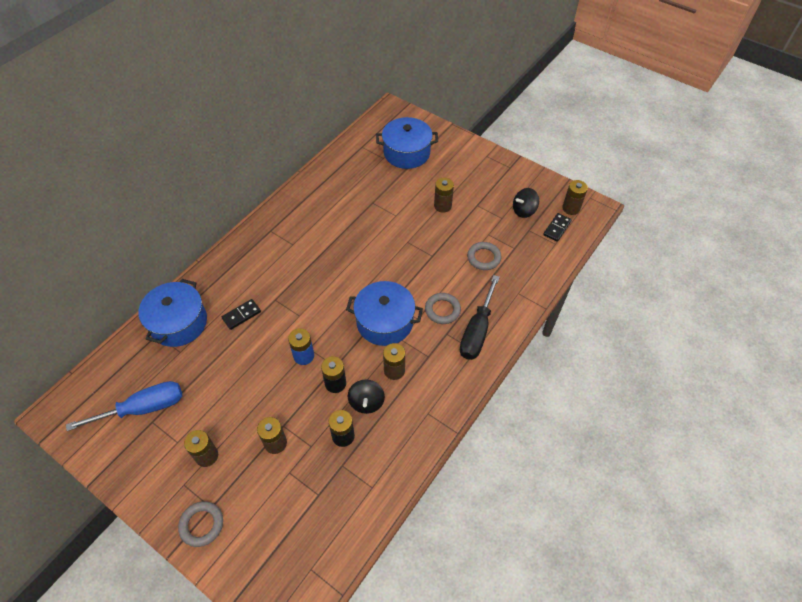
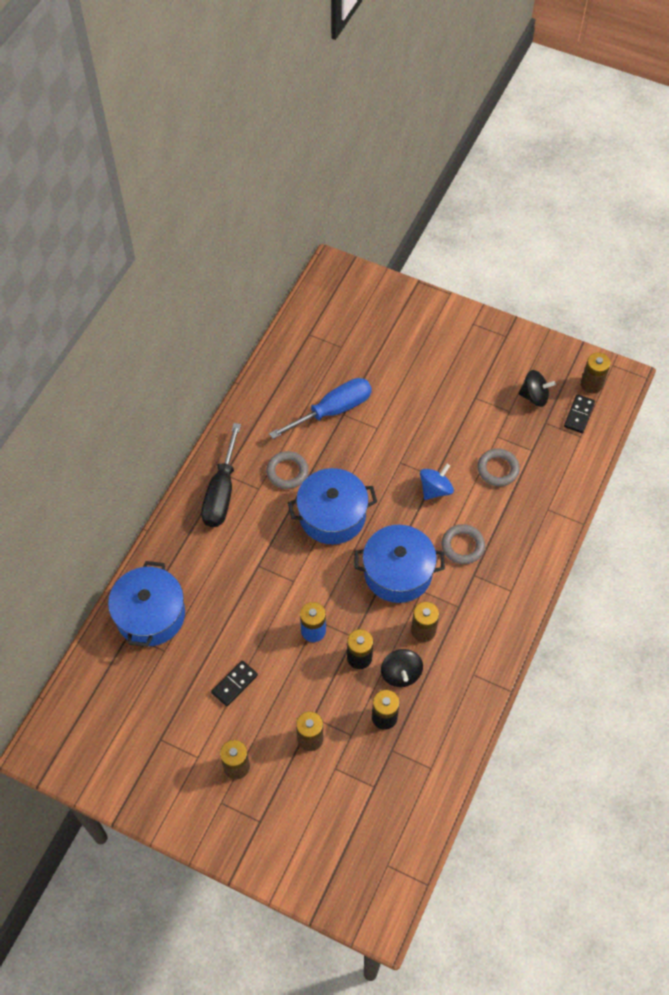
camera: 10 degrees left, 5 degrees up
(143, 408) = (145, 725): blue screwdriver -> blue screwdriver (333, 410)
(202, 525) = (255, 841): grey ring -> grey ring (287, 472)
(241, 315) = (224, 592): black domino -> black domino (234, 684)
(406, 153) = (369, 334): blue pot -> blue pot (332, 515)
(430, 265) = (435, 489): none -> blue spinning top
(442, 206) = (432, 405): brown battery -> none
(477, 331) = (508, 566): black screwdriver -> black screwdriver (221, 492)
(524, 211) = (534, 396): black spinning top -> black spinning top turned 135 degrees counterclockwise

